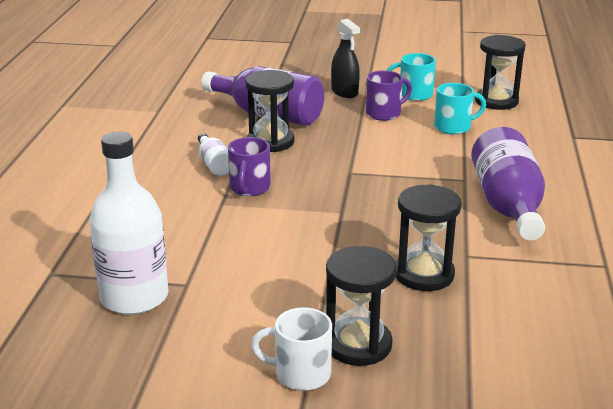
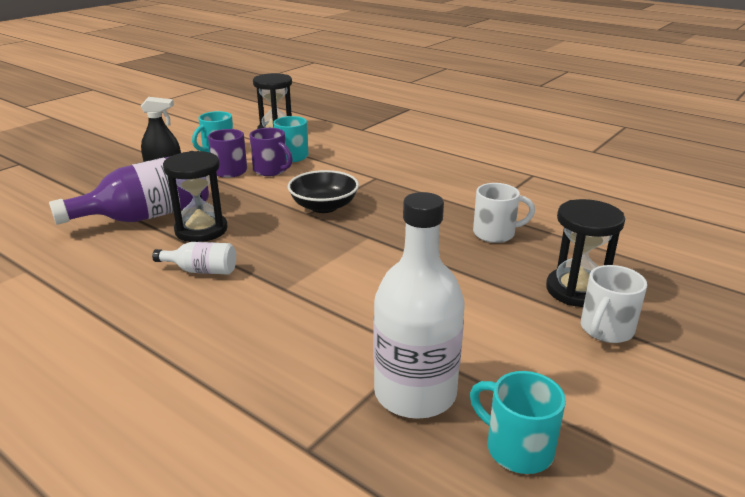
camera: 60 degrees left, 0 degrees up
(101, 356) = (517, 448): none -> turquoise mug
(249, 188) = (275, 266): purple mug -> purple mug (271, 170)
(371, 175) = (324, 206): none -> black bowl
(424, 274) = (495, 234): black hourglass -> white mug
(507, 205) = (429, 176): purple bottle -> none

